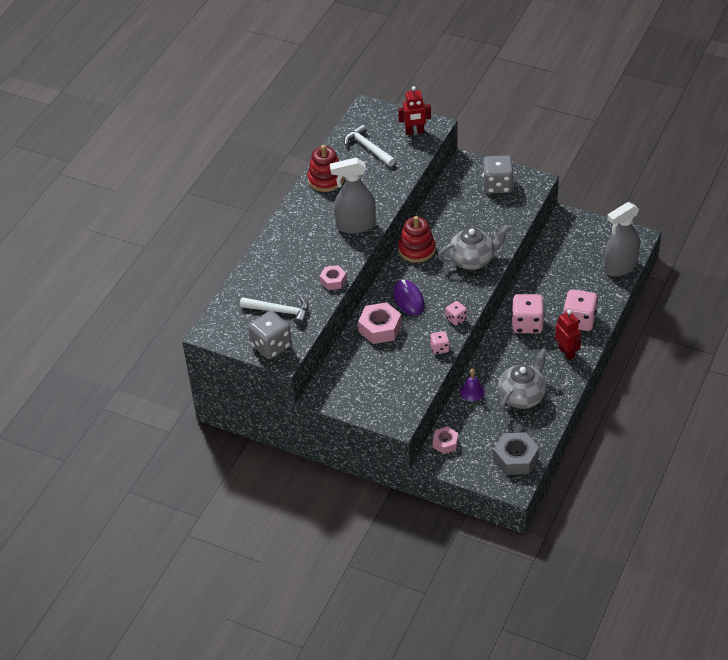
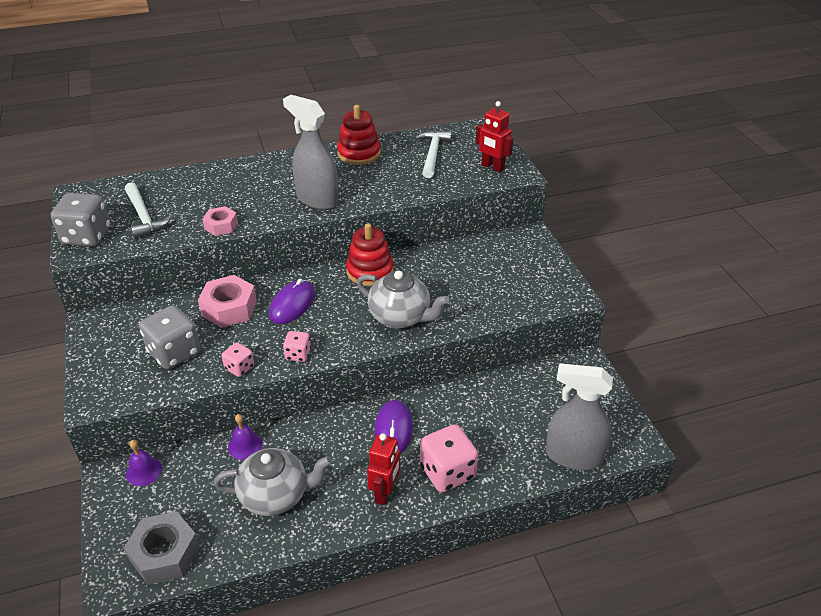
camera: 45 degrees right, 5 degrees down
(445, 443) = (144, 471): pink nut -> purple bell
(497, 185) = (528, 273): grey dice -> grey dice (174, 353)
(527, 324) = (393, 429): pink dice -> purple mouse

